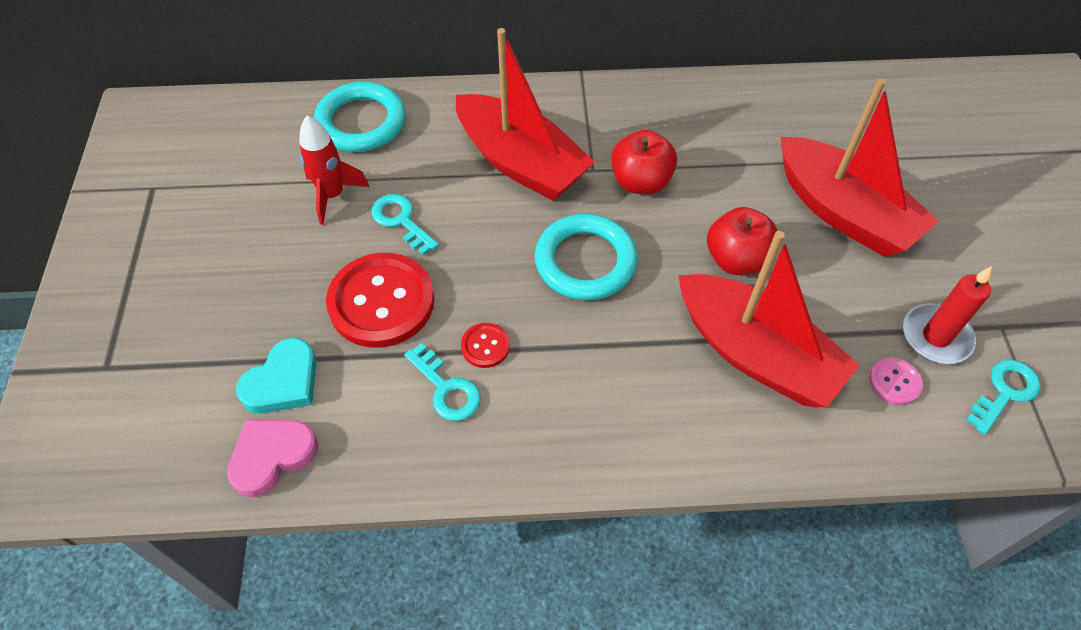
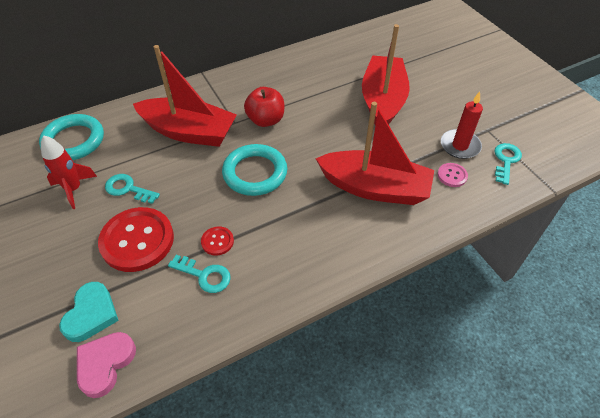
camera: 25 degrees left, 5 degrees down
(736, 260) = (339, 143): red apple -> none
(843, 212) = (382, 101): red boat -> red boat turned 105 degrees counterclockwise

